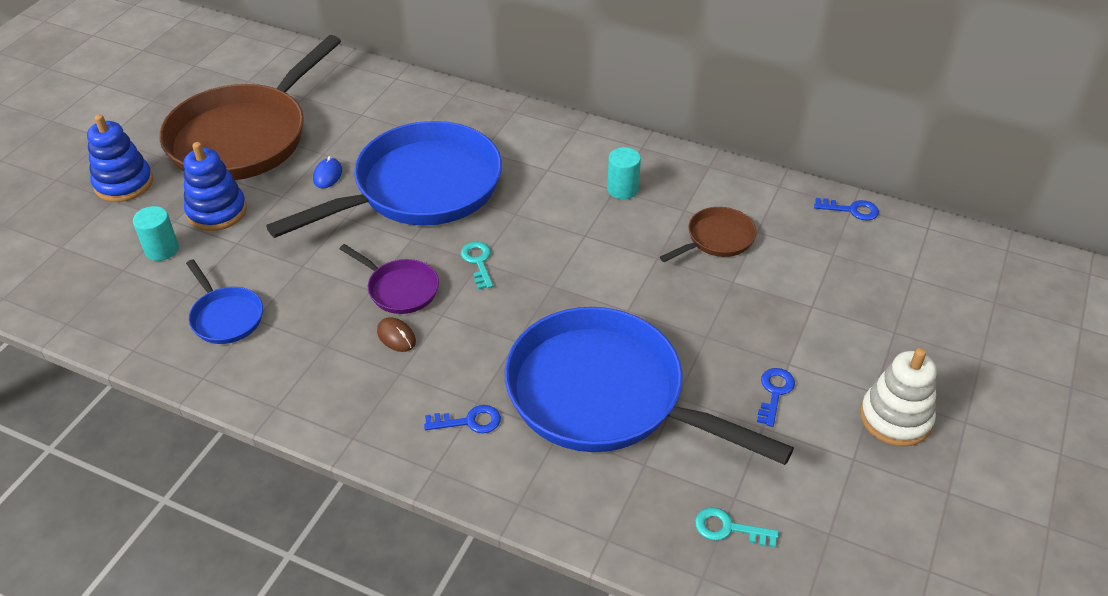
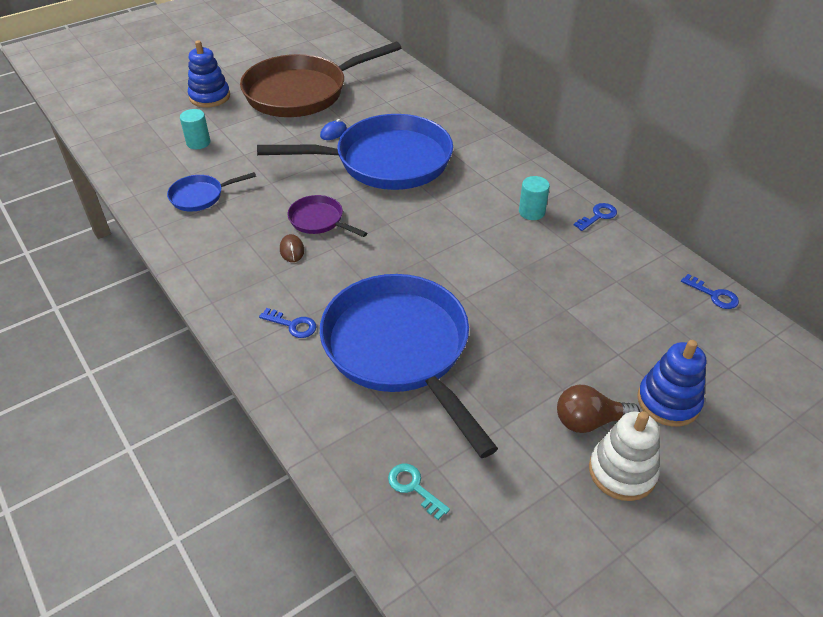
camera: 30 degrees right, 0 degrees up
(217, 211) = (248, 131): blue stacking toy -> blue stacking toy (668, 401)
(225, 317) = (200, 196): blue pan -> blue pan turned 75 degrees clockwise
(399, 289) = (319, 220): purple pan -> purple pan turned 150 degrees clockwise
(478, 262) = (385, 223): turquoise key -> none
(716, 239) = (577, 274): brown pan -> none
(774, 393) = (533, 405): blue key -> blue key (598, 216)
(834, 384) = (589, 421): none -> brown light bulb

